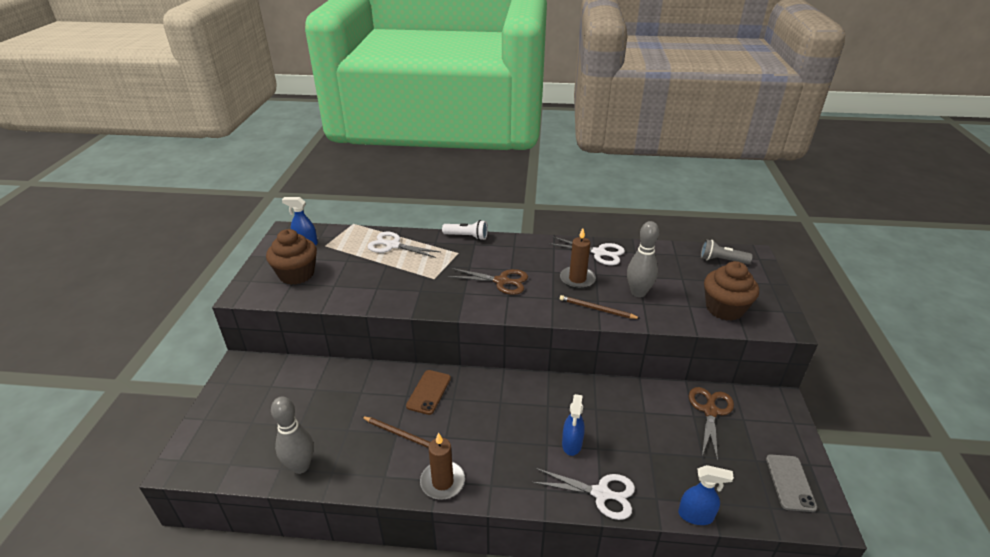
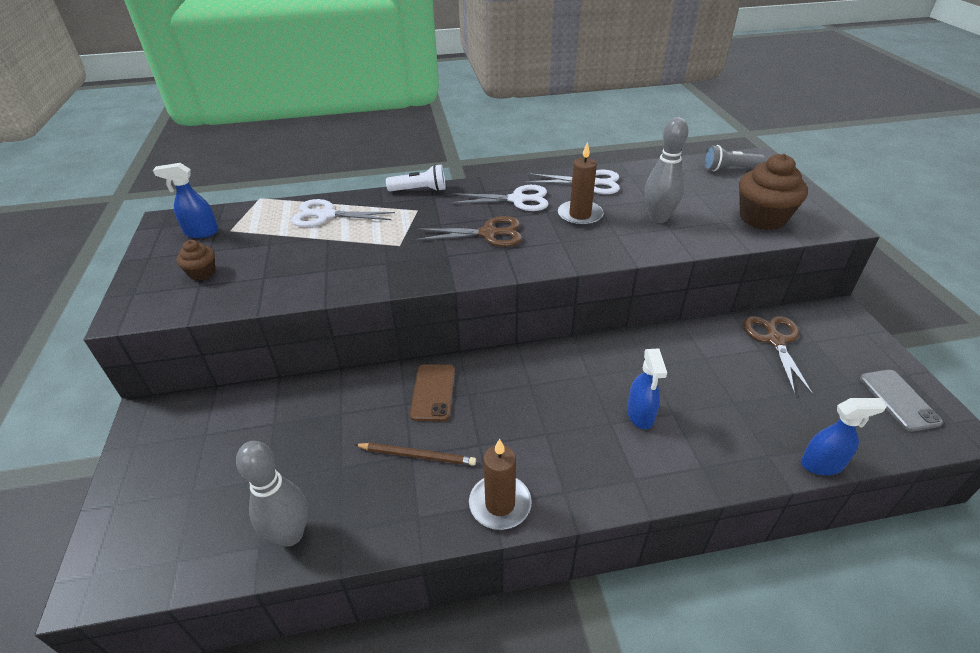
camera: 15 degrees left, 5 degrees up
(296, 274) = (202, 273): brown cupcake -> brown cupcake, size x0.51
(597, 309) = (621, 244): brown pencil -> none
(601, 493) = (703, 467): white scissors -> white scissors (517, 199)

